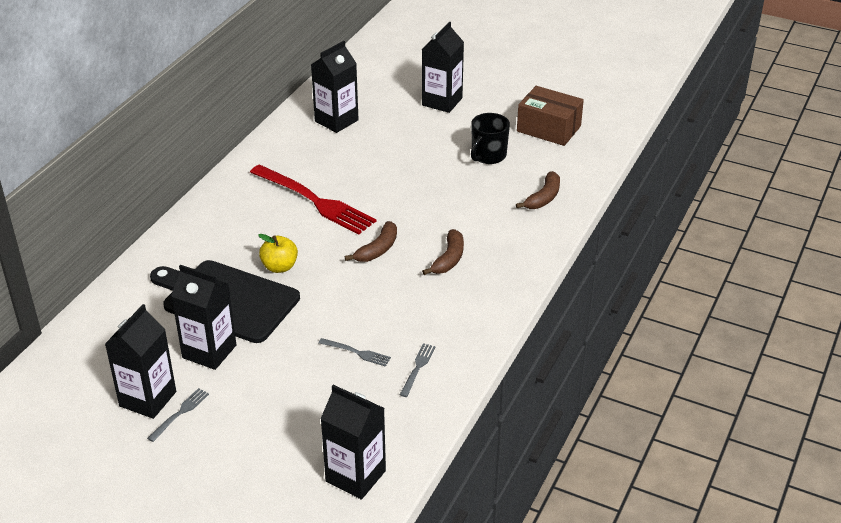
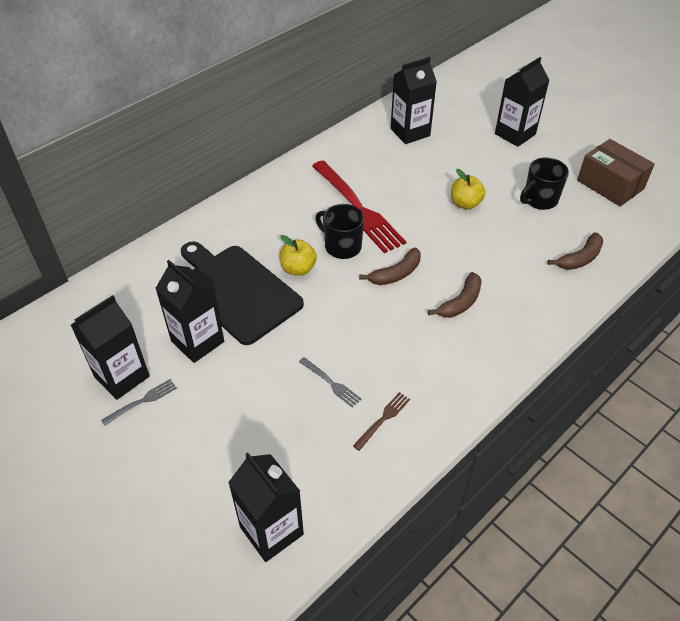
camera: 20 degrees right, 10 degrees up
(314, 238) = (342, 246): none -> black mug
(417, 368) = (383, 419): grey fork -> brown fork
(419, 174) = (465, 203): none -> yellow apple

